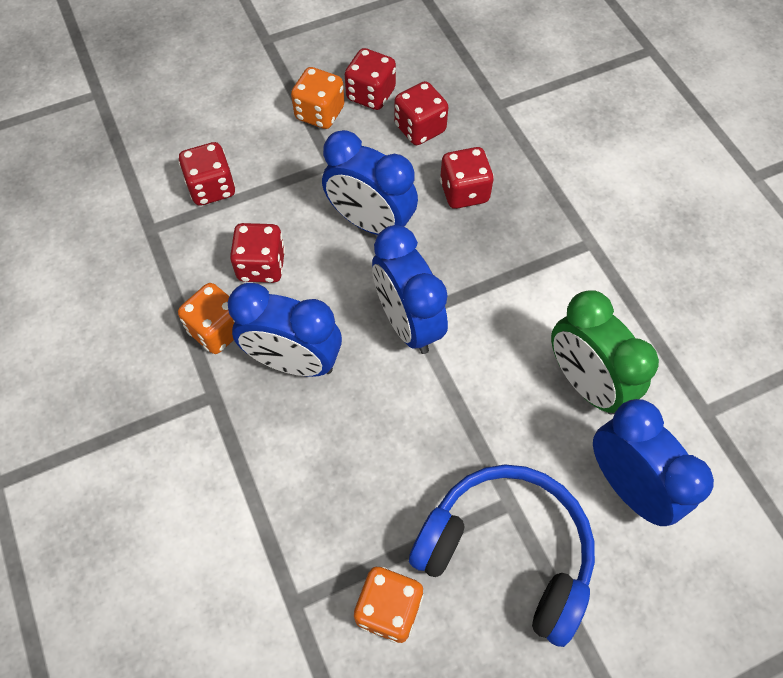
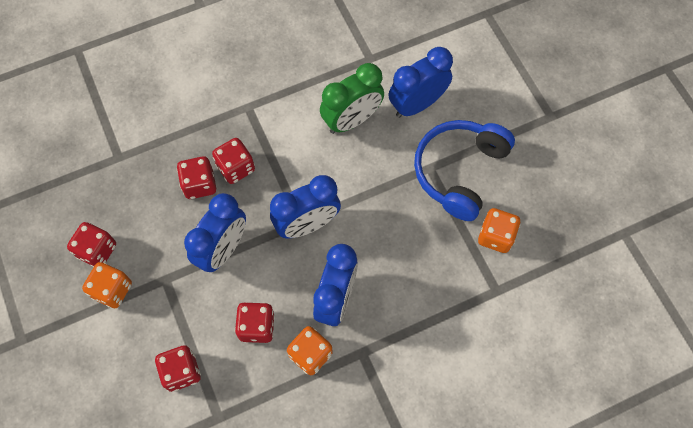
camera: 90 degrees left, 5 degrees up
(420, 128) = (136, 214): red dice -> red dice (236, 168)

